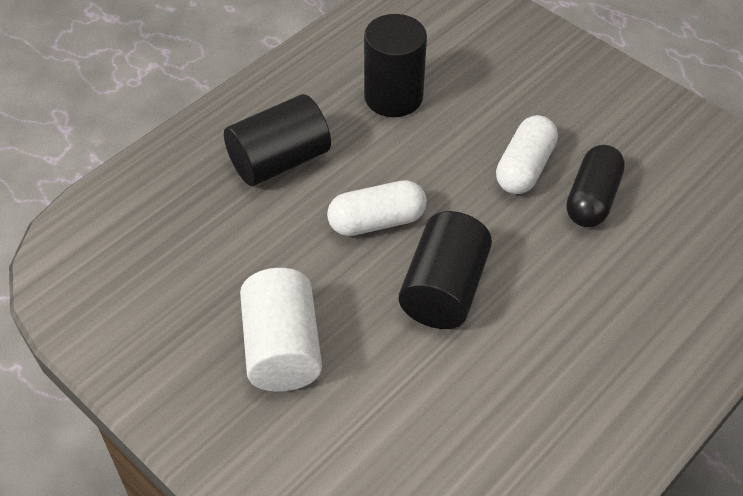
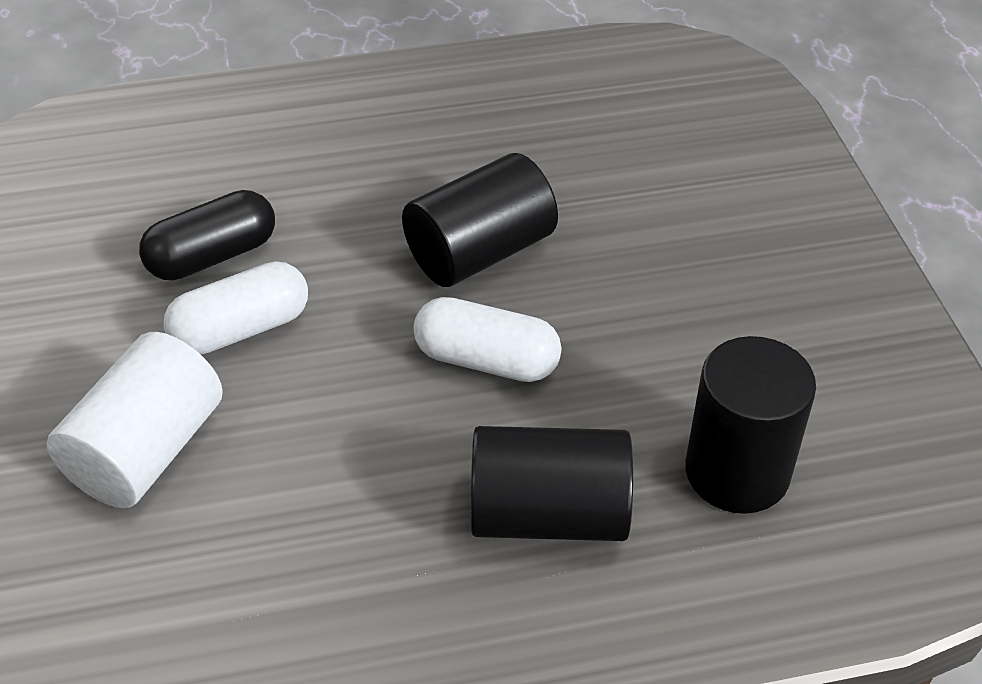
camera: 145 degrees left, 5 degrees down
(282, 348) = (708, 283): white cylinder -> white cylinder (147, 451)
(393, 97) = (293, 528): black cylinder -> black cylinder (737, 472)

